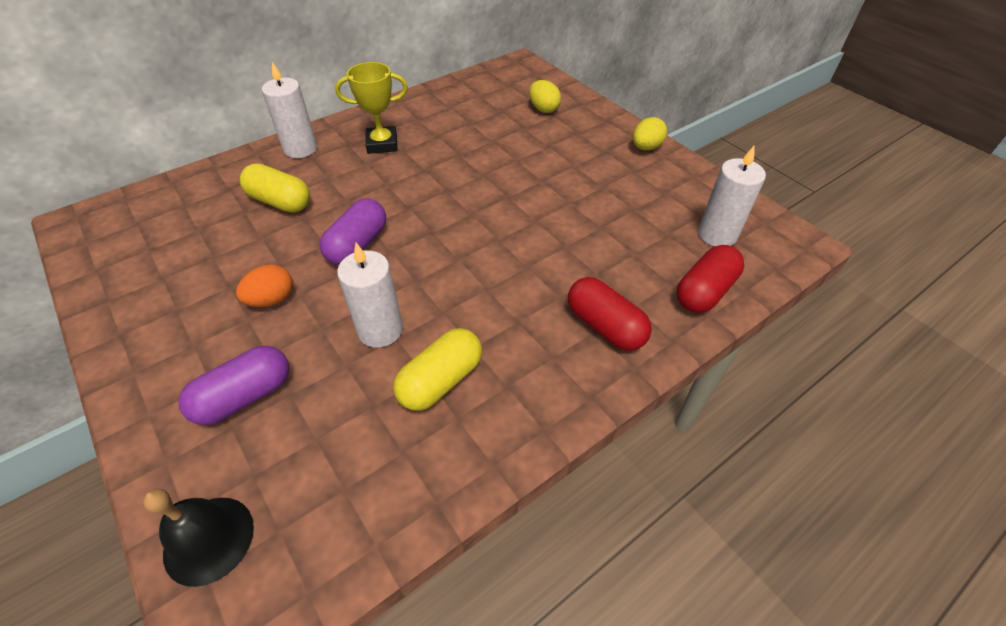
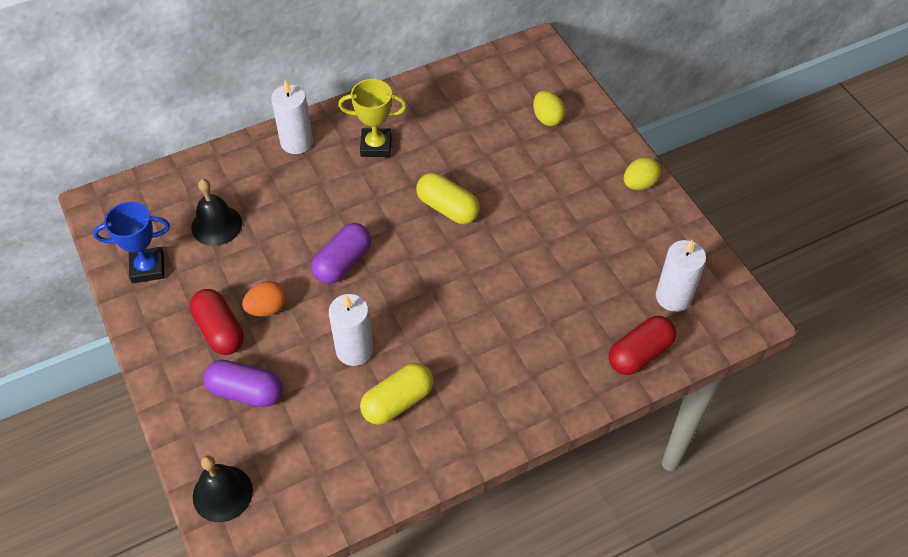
camera: 10 degrees right, 5 degrees up
(127, 276) = (148, 268): none -> blue trophy
(213, 226) = (216, 225): none -> black bell
(244, 396) = (246, 392): purple capsule -> purple capsule turned 45 degrees clockwise
(280, 202) = (276, 205): yellow capsule -> yellow capsule (447, 208)
(605, 326) = (542, 374): red capsule -> red capsule (219, 330)

